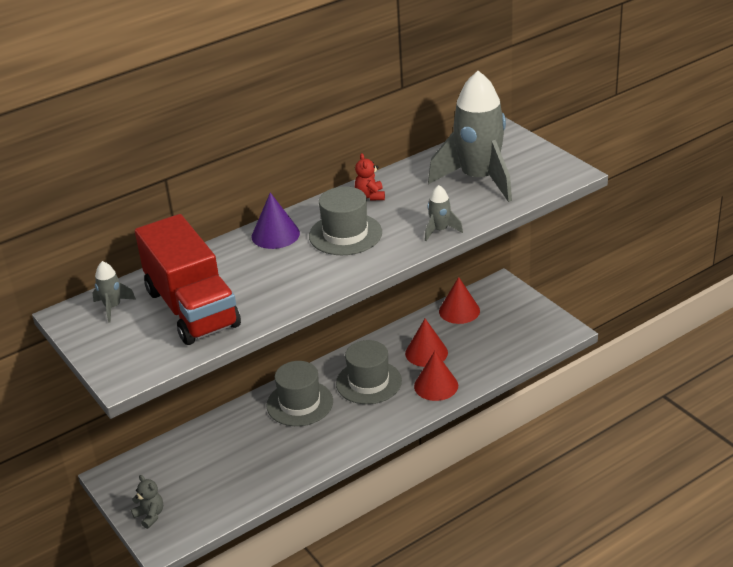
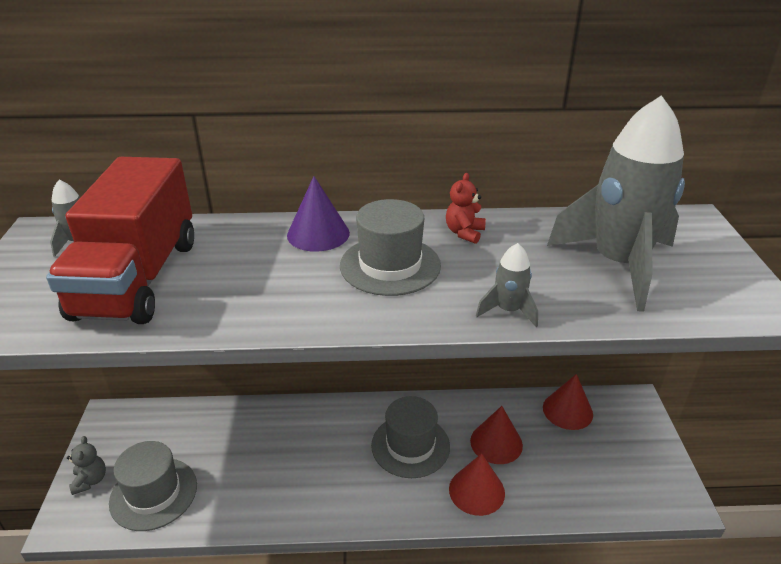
camera: 30 degrees right, 0 degrees up
(300, 403) = (326, 432): grey hat -> grey hat (153, 493)

